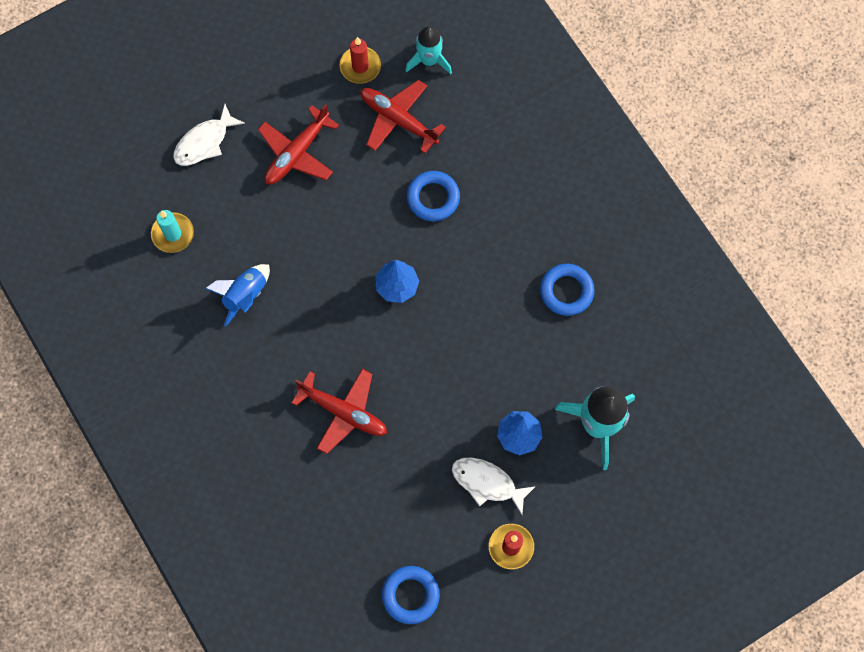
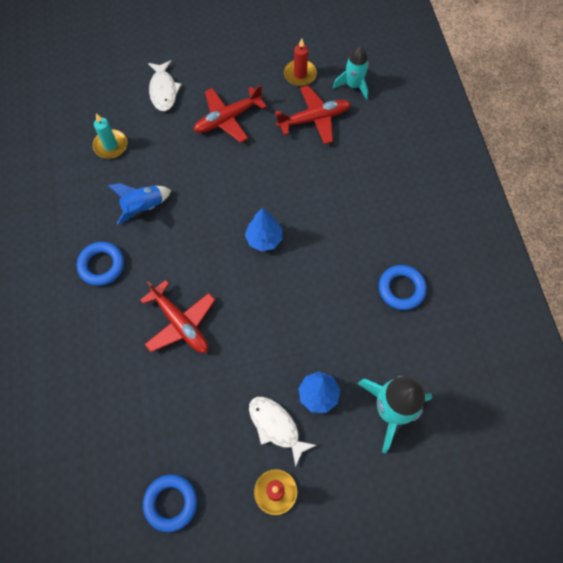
camera: 20 degrees right, 5 degrees down
(204, 142) = (163, 90): white fish -> white fish turned 75 degrees counterclockwise
(398, 120) = (314, 119): red plane -> red plane turned 105 degrees clockwise
(433, 198) = (319, 182): blue ring -> blue ring (101, 265)

